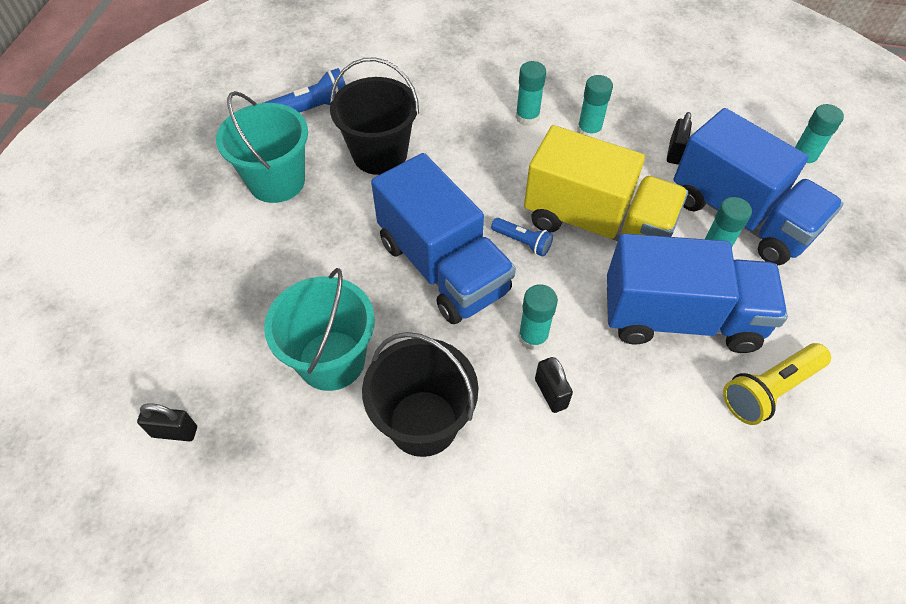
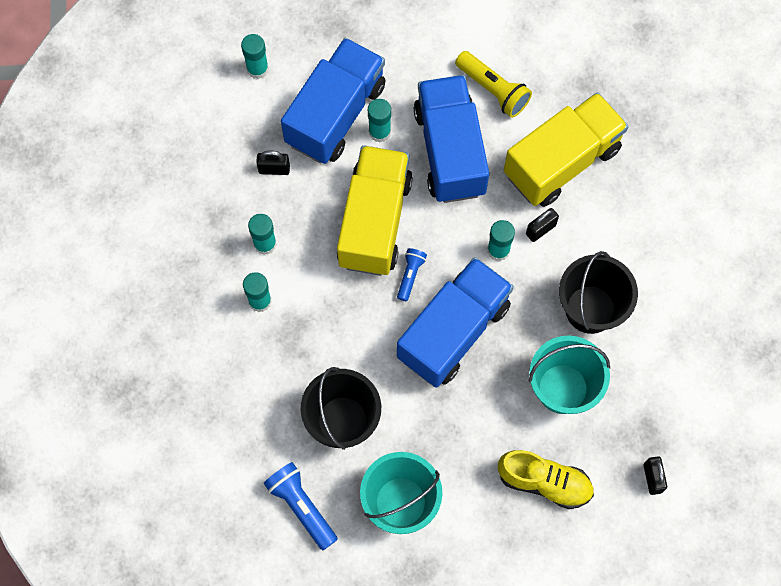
camera: 105 degrees left, 15 degrees up
(231, 311) = (544, 482): none -> yellow shoe
(649, 448) = (561, 161): none -> yellow truck

